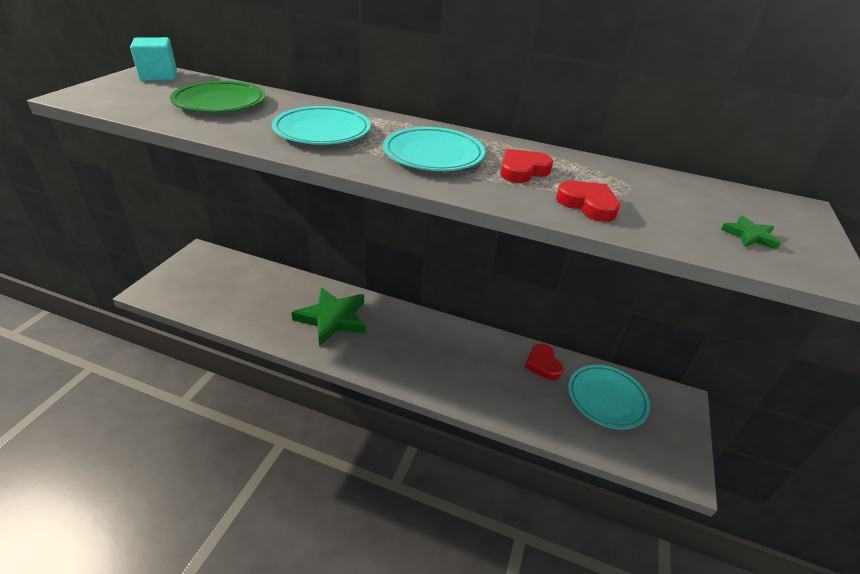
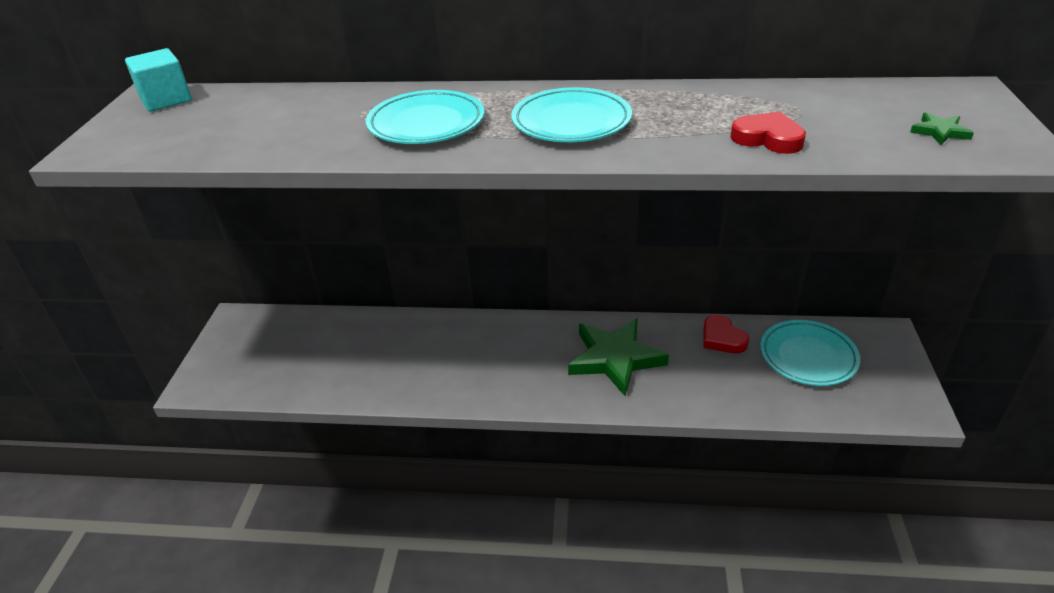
camera: 10 degrees left, 0 degrees up
(220, 103) = (275, 117): green plate -> none
(332, 318) = (451, 354): green star -> green star (615, 358)
(522, 170) = (678, 117): red heart -> none

